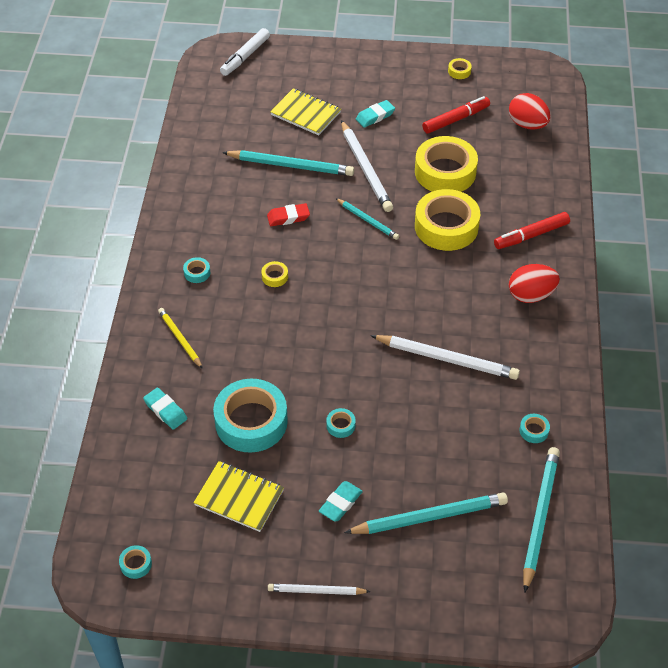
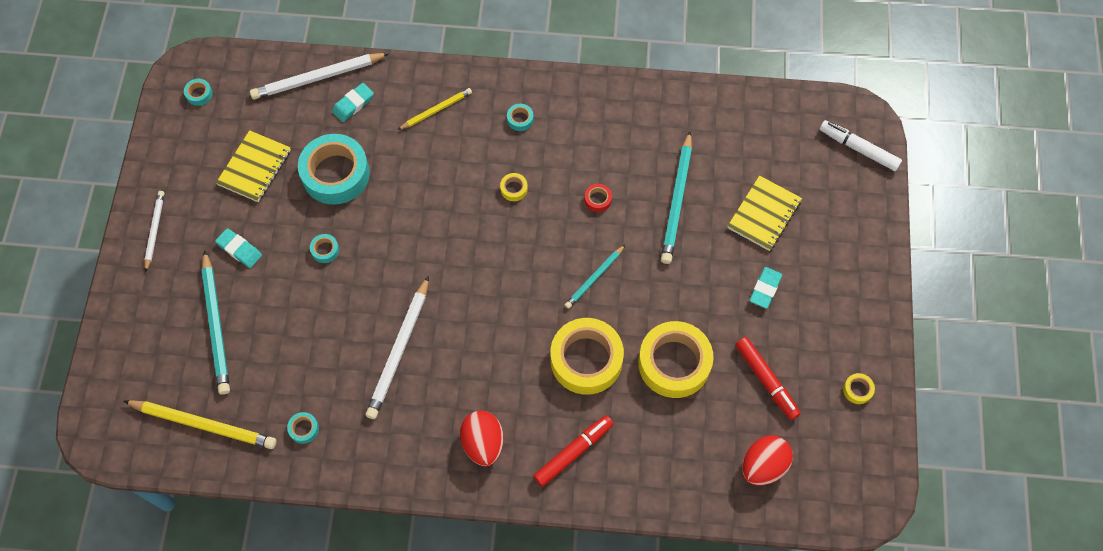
camera: 90 degrees right, 15 degrees up
(288, 217) = (598, 200): red eraser -> red tape
(365, 169) = (675, 277): white pencil -> white pencil (318, 78)
(375, 116) = (765, 289): turquoise eraser -> turquoise eraser turned 60 degrees clockwise
(531, 235) = (573, 452): red marker -> red marker turned 75 degrees clockwise
(539, 518) = (203, 425): turquoise pencil -> yellow pencil

